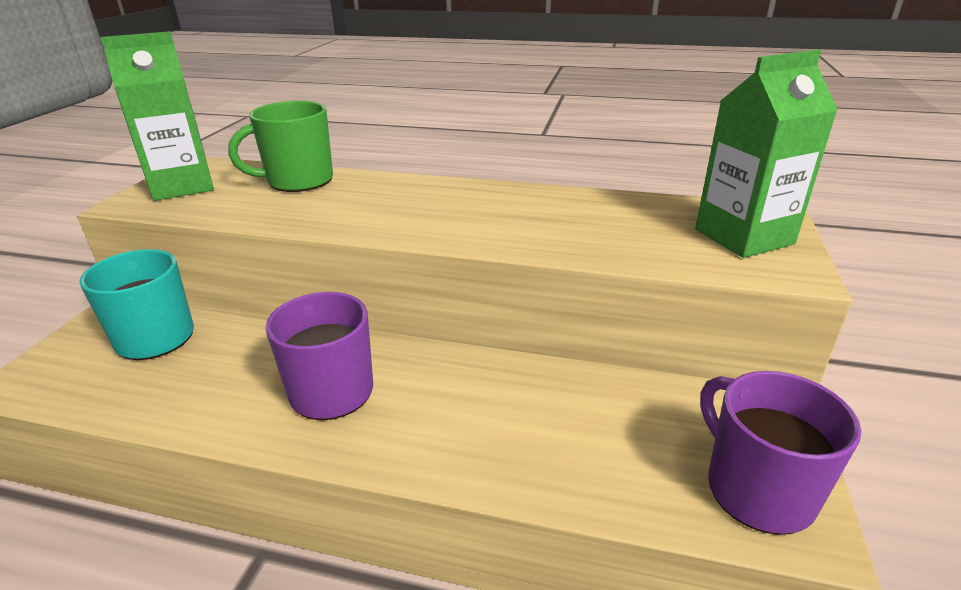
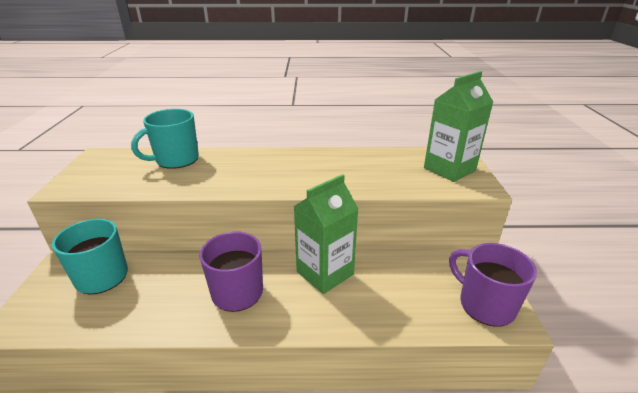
camera: 15 degrees left, 0 degrees up
(182, 186) = (95, 171): green carton -> green carton (325, 273)
(298, 181) = (176, 160): green mug -> turquoise mug

